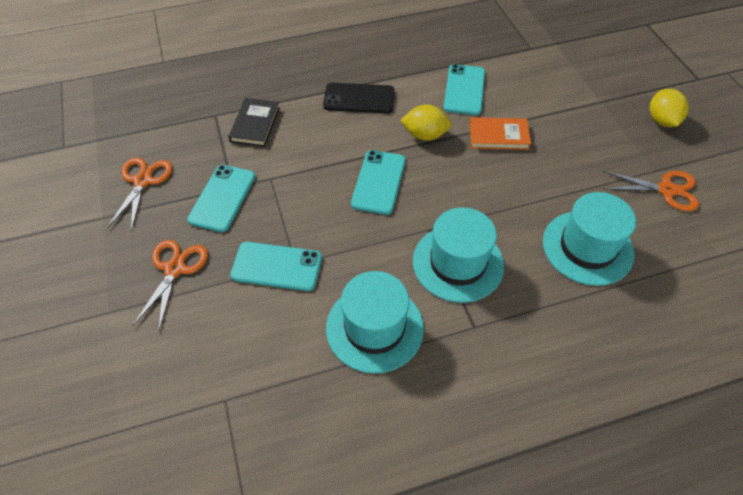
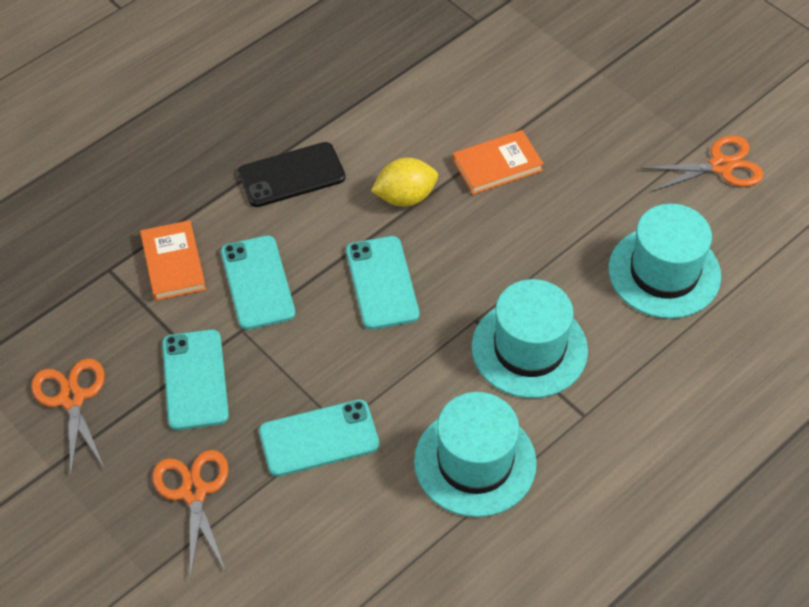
camera: 25 degrees left, 0 degrees up
(255, 124) = (173, 263): black book -> orange book
(464, 90) = (422, 114): turquoise phone -> turquoise phone (257, 283)
(661, 120) = (680, 73): yellow lemon -> none

